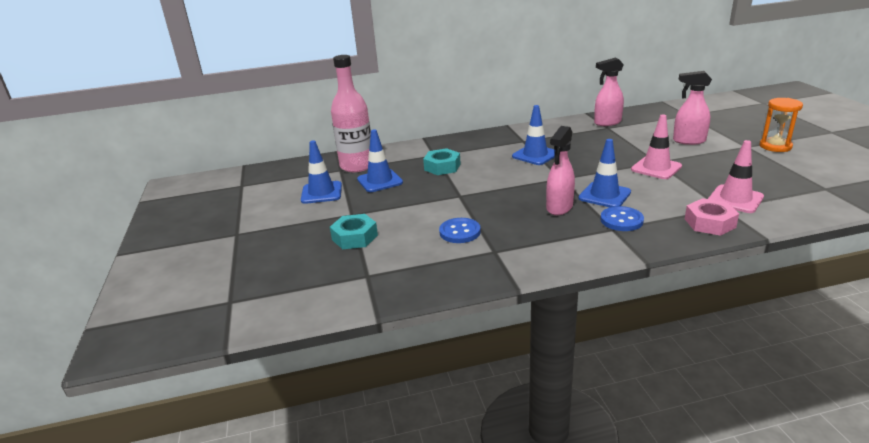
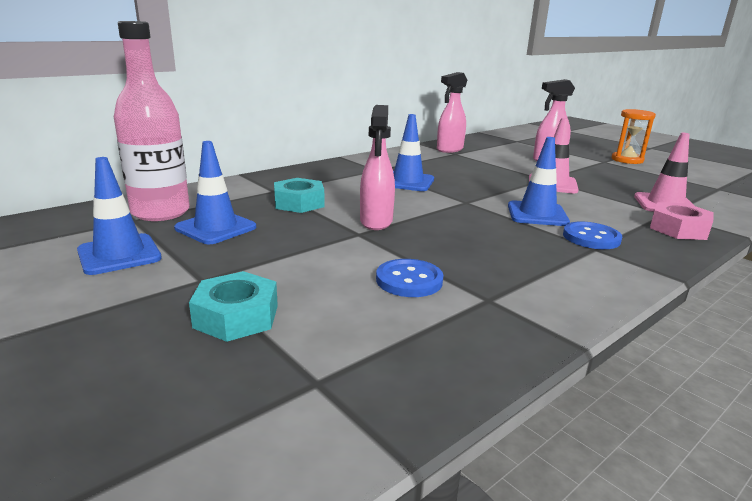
camera: 30 degrees left, 5 degrees down
(559, 208) = (504, 233): pink spray bottle -> pink spray bottle (376, 222)

